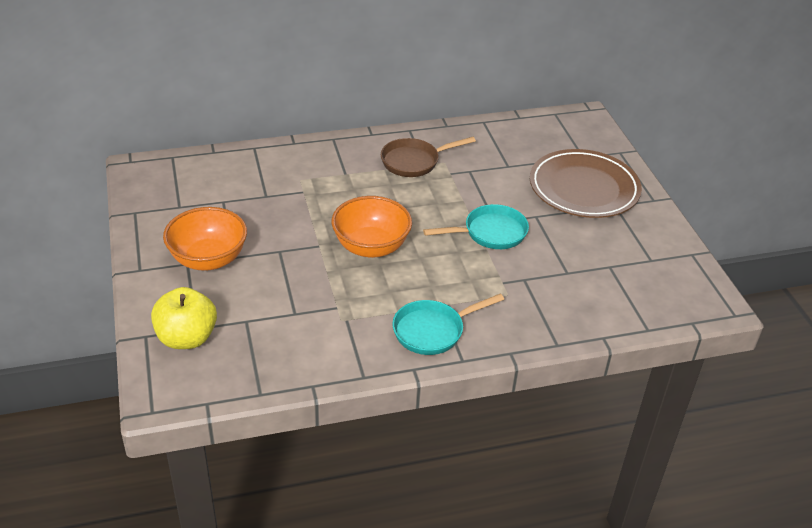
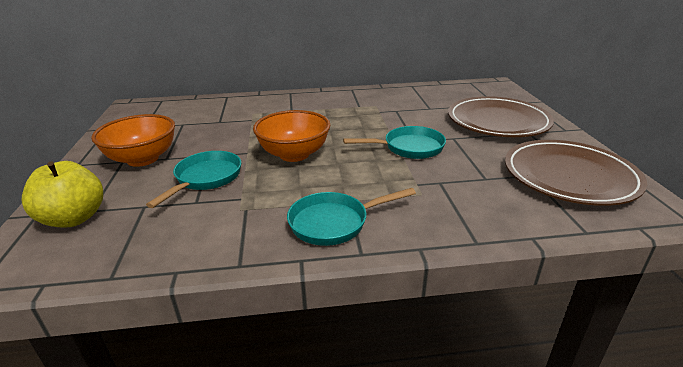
camera: 10 degrees right, 10 degrees down
(291, 284) = (206, 178): none -> turquoise pan
(414, 161) = (350, 105): brown pan -> none
(645, 267) = (569, 176): none -> brown plate

